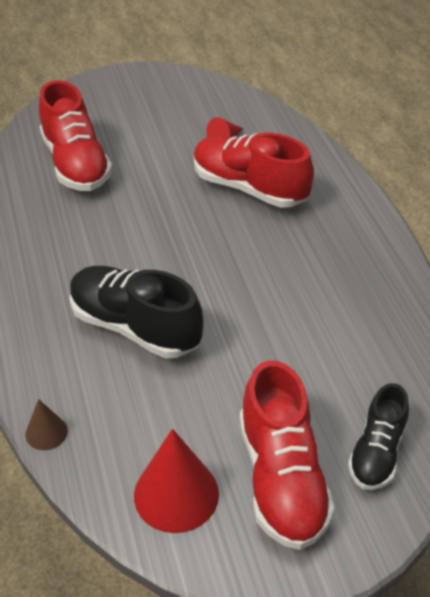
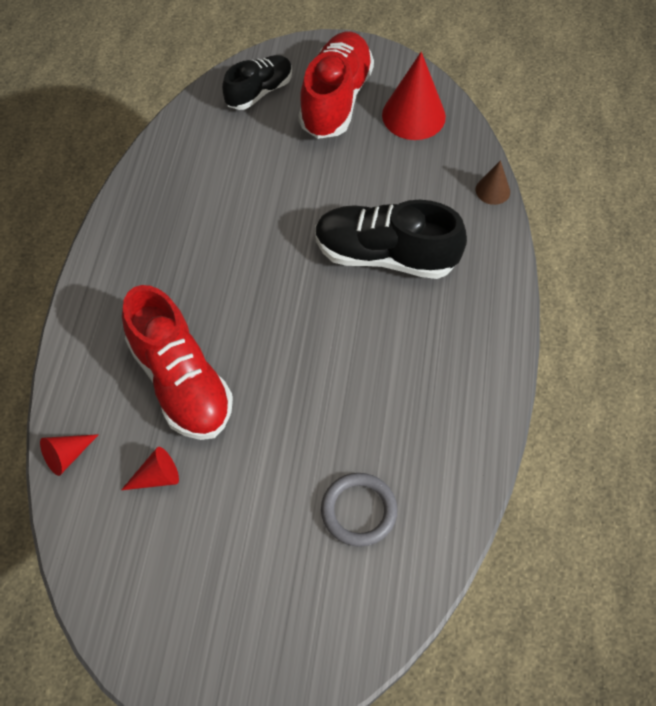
camera: 155 degrees left, 15 degrees up
(76, 164) = (359, 511): red shoe -> grey ring
(135, 327) = (385, 255): black shoe -> black shoe turned 135 degrees clockwise
(292, 132) = (67, 455): none -> red cone

